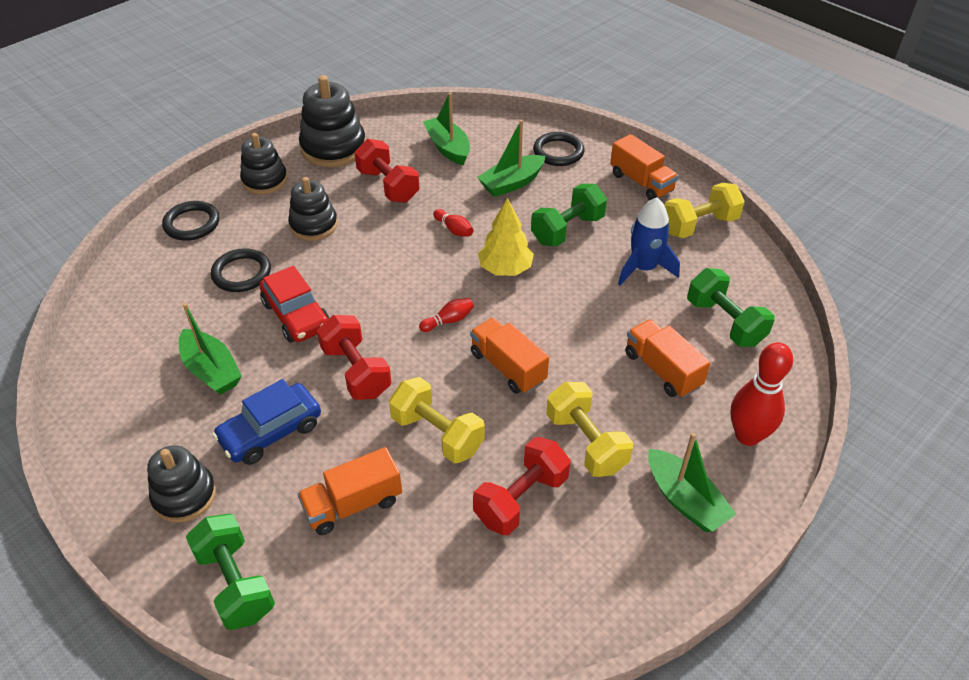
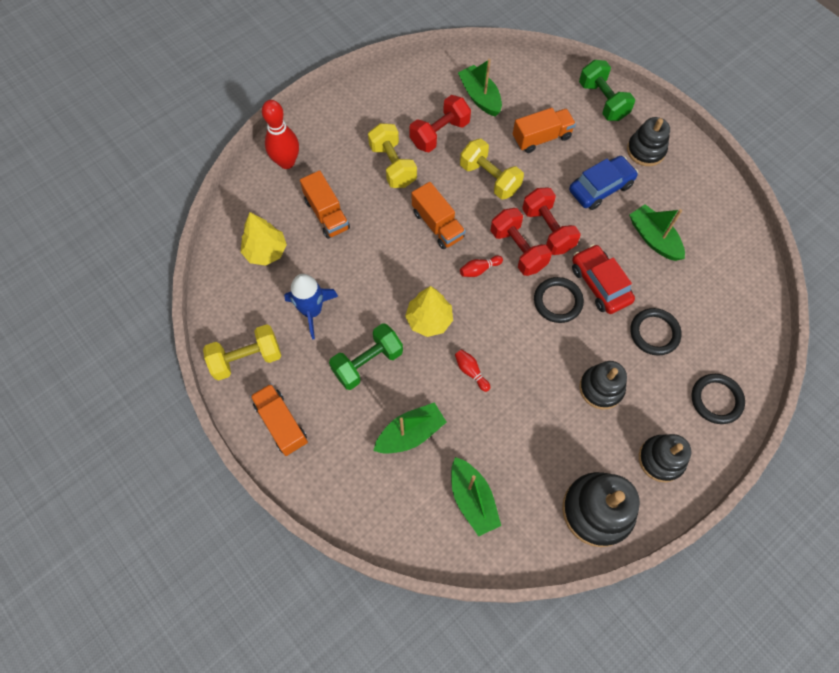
camera: 175 degrees left, 20 degrees up
(388, 186) = (534, 440): red dumbbell -> red dumbbell (518, 250)
(558, 152) = (355, 481): black ring -> black ring (557, 301)
(685, 500) = (341, 126): green boat -> green boat (480, 97)
(725, 322) = (266, 251): green dumbbell -> yellow tree

